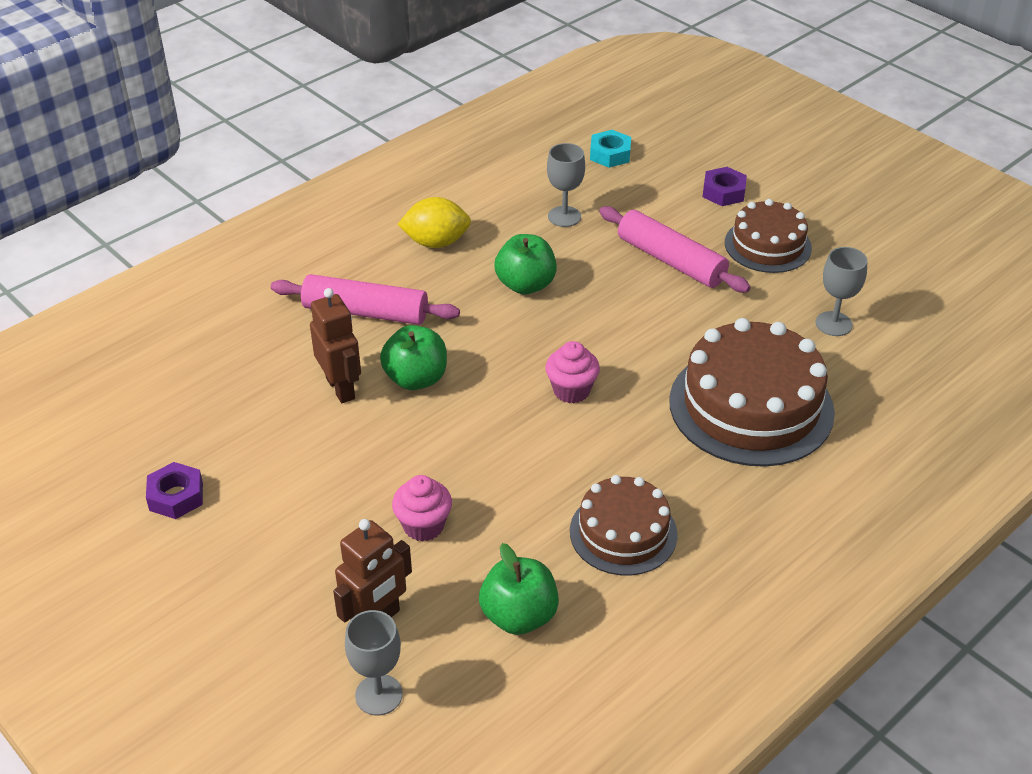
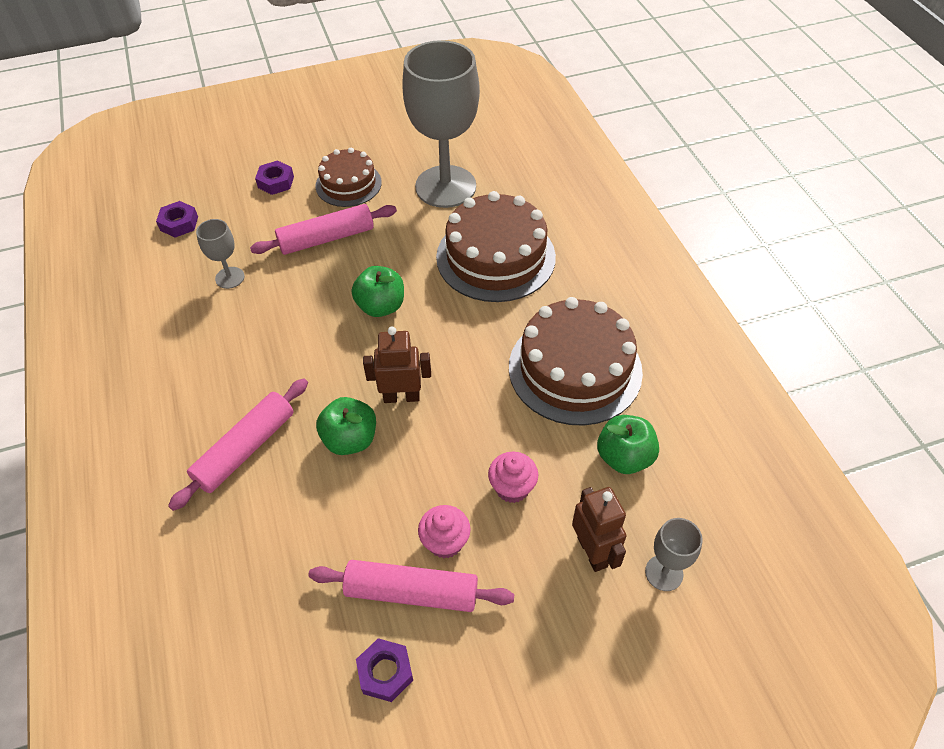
camera: 65 degrees left, 10 degrees up
(265, 486) = (412, 592): none -> pink rolling pin
(341, 388) = (328, 497): brown robot -> brown robot (401, 396)
(436, 242) = (195, 370): yellow lemon -> none
(525, 285) = (291, 330): green apple -> green apple (381, 306)
(571, 390) = (423, 346): pink cupcake -> pink cupcake (445, 542)
(610, 154) = (179, 223): turquoise nut -> purple nut
(623, 533) = (575, 369): brown cake -> brown cake, size x1.67
(833, 324) = (445, 186): grey goblet -> grey goblet, size x2.32

